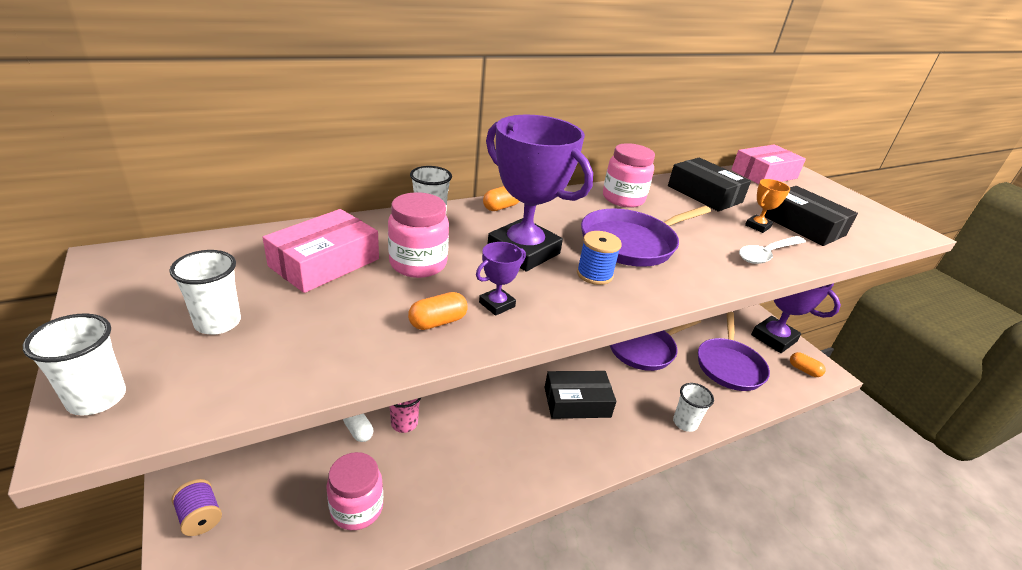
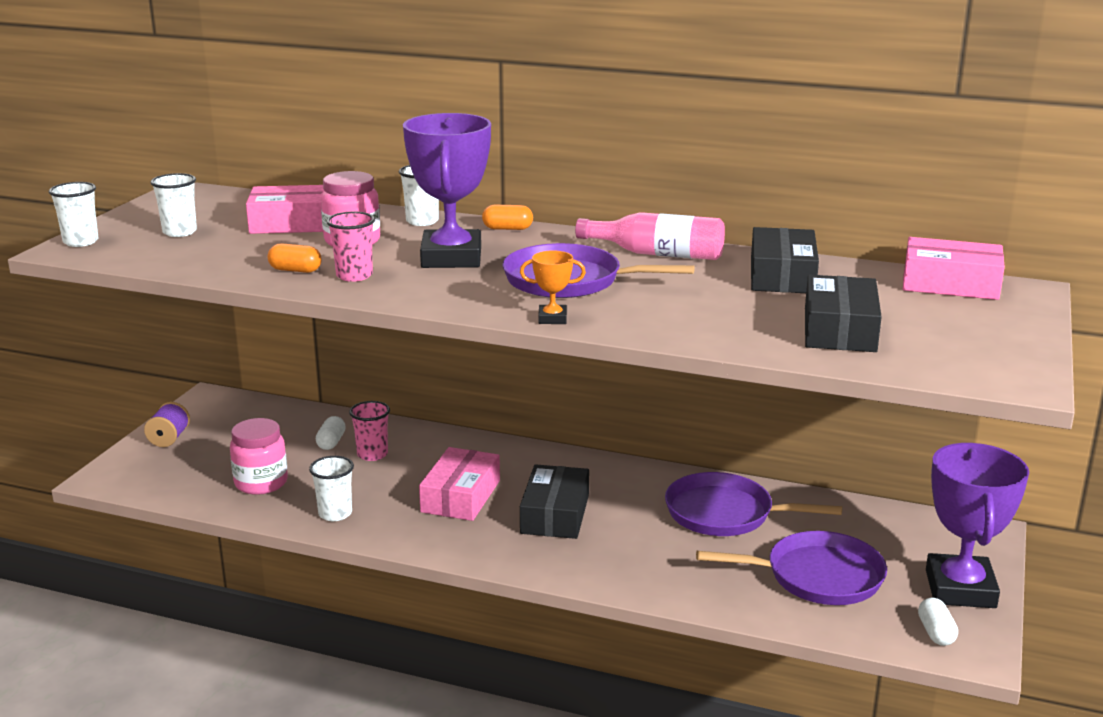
camera: 50 degrees right, 10 degrees down
(497, 304) = (354, 276): purple trophy -> pink cup
(510, 423) = (461, 496): none -> pink box
(577, 402) = (555, 514): black box -> black box turned 60 degrees clockwise
(594, 274) = (475, 286): blue spool -> none
(623, 199) = (658, 254): pink jar -> pink bottle
(685, 423) = (647, 584): white cup -> white cup (335, 513)
(729, 366) = (818, 576): purple pan -> purple pan turned 150 degrees counterclockwise
(758, 226) = (767, 312): orange trophy -> orange trophy (552, 318)
(767, 254) = (703, 329): white spoon -> none
(804, 370) = (936, 633): orange capsule -> white capsule

